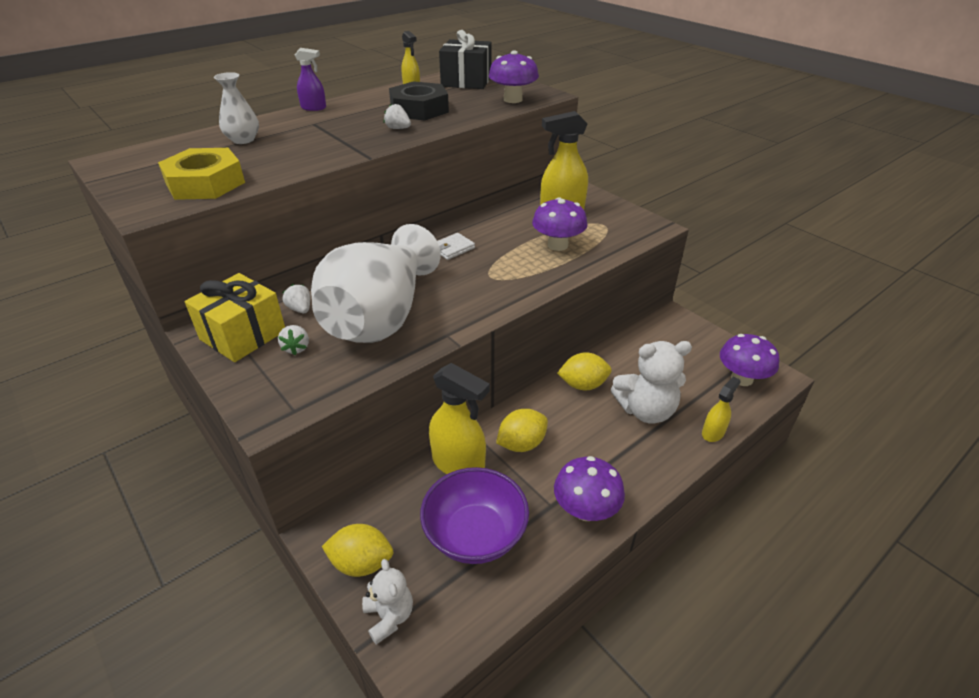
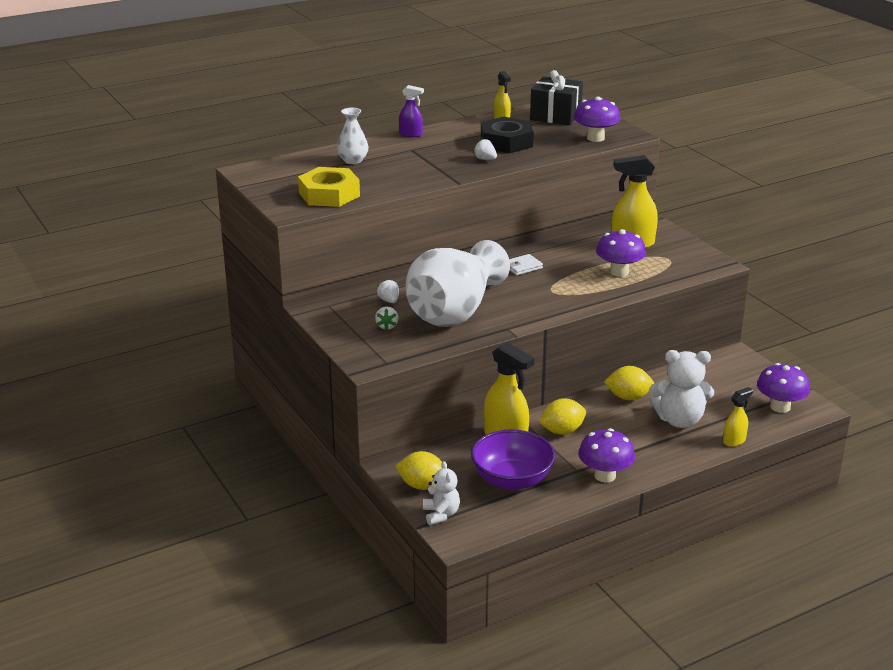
camera: 10 degrees right, 10 degrees down
(243, 335) = (344, 314): yellow gift -> none

